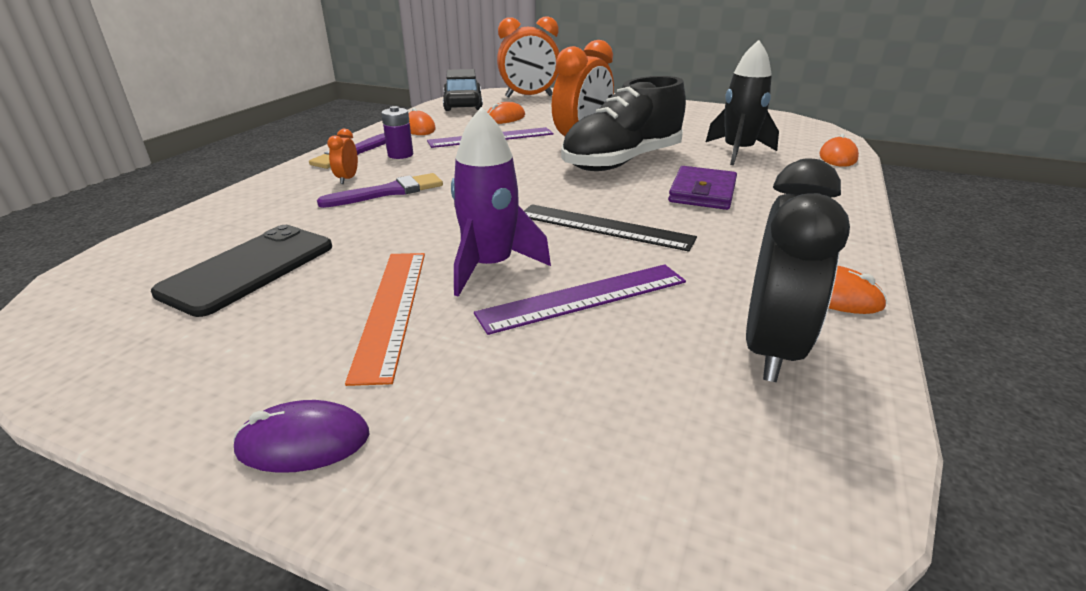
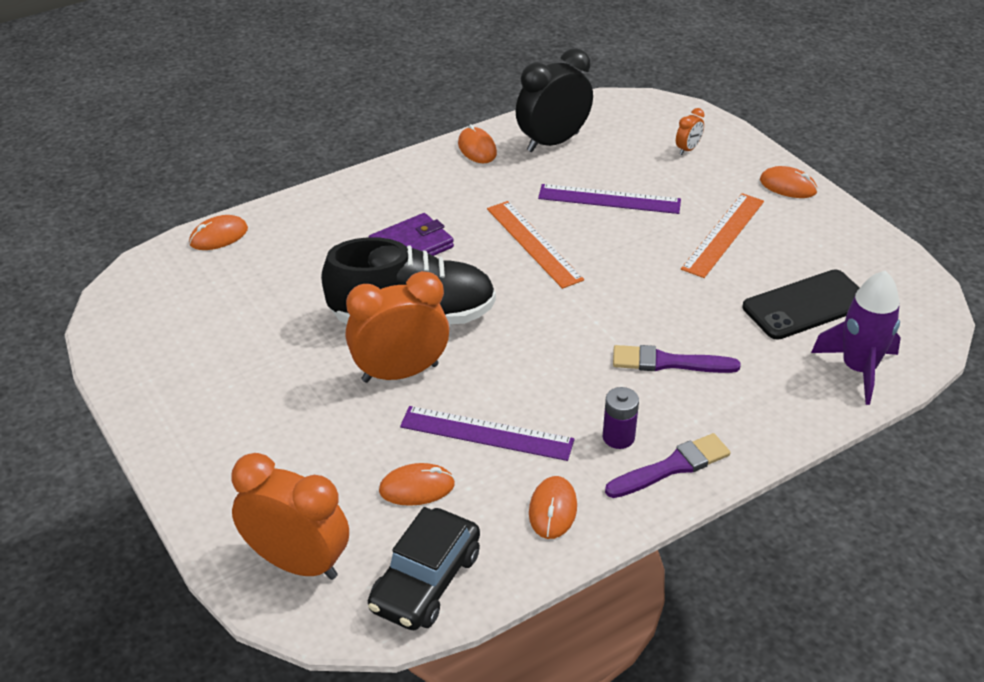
camera: 145 degrees left, 10 degrees up
(303, 442) = (788, 186): purple mouse -> orange mouse
(347, 179) = (697, 406): orange clock -> orange clock (688, 149)
(490, 266) = (644, 242): purple rocket -> purple rocket (858, 369)
(604, 227) = (534, 243): black ruler -> orange ruler
(737, 152) = (284, 282): black rocket -> none

